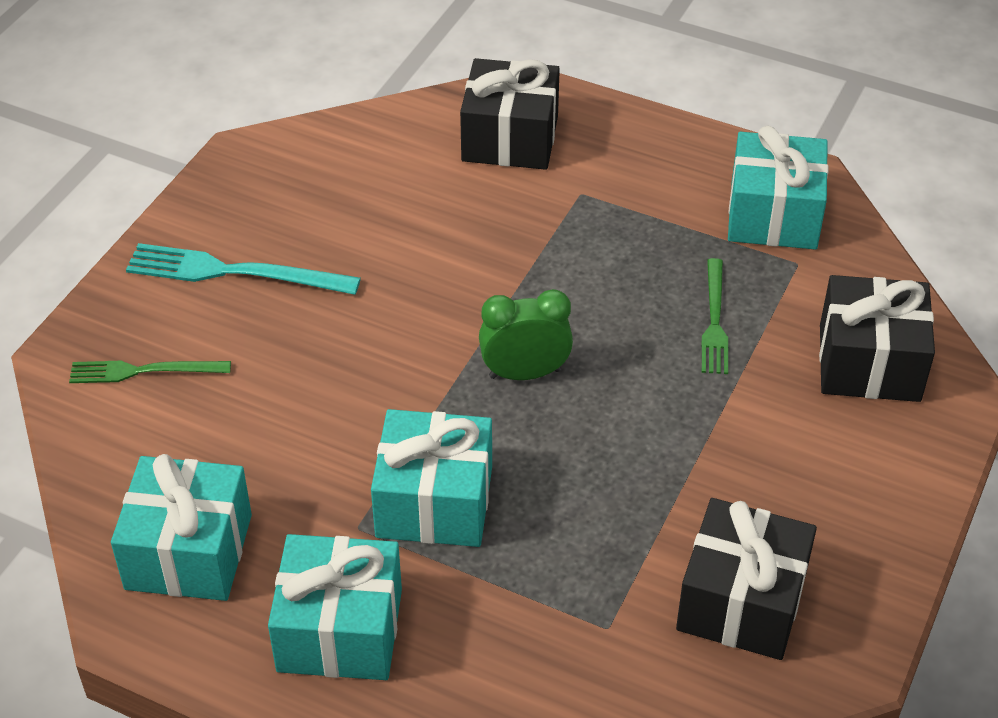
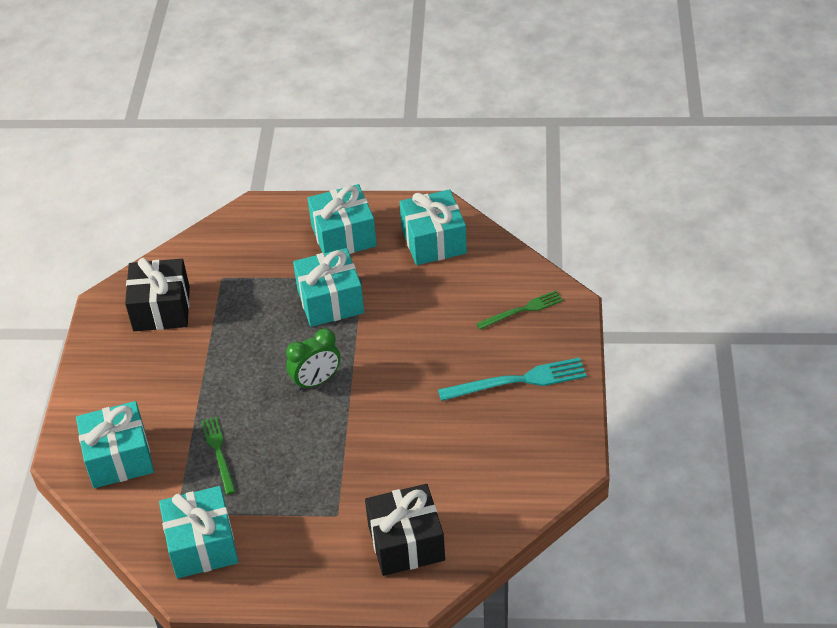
camera: 160 degrees right, 0 degrees up
(869, 362) = (119, 458): black gift -> turquoise gift

